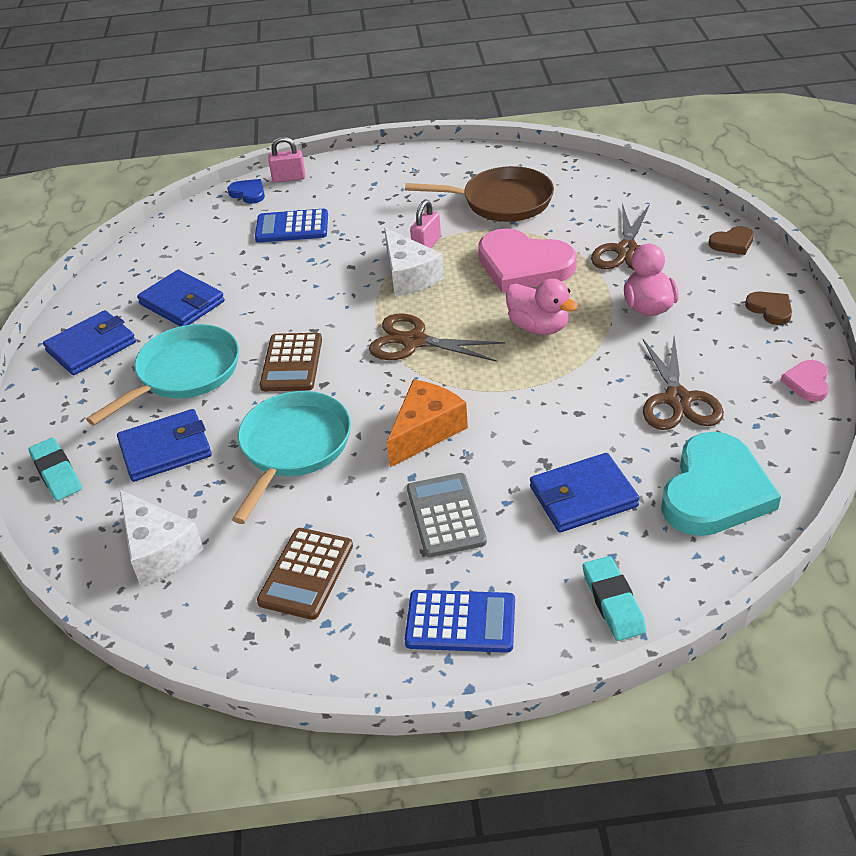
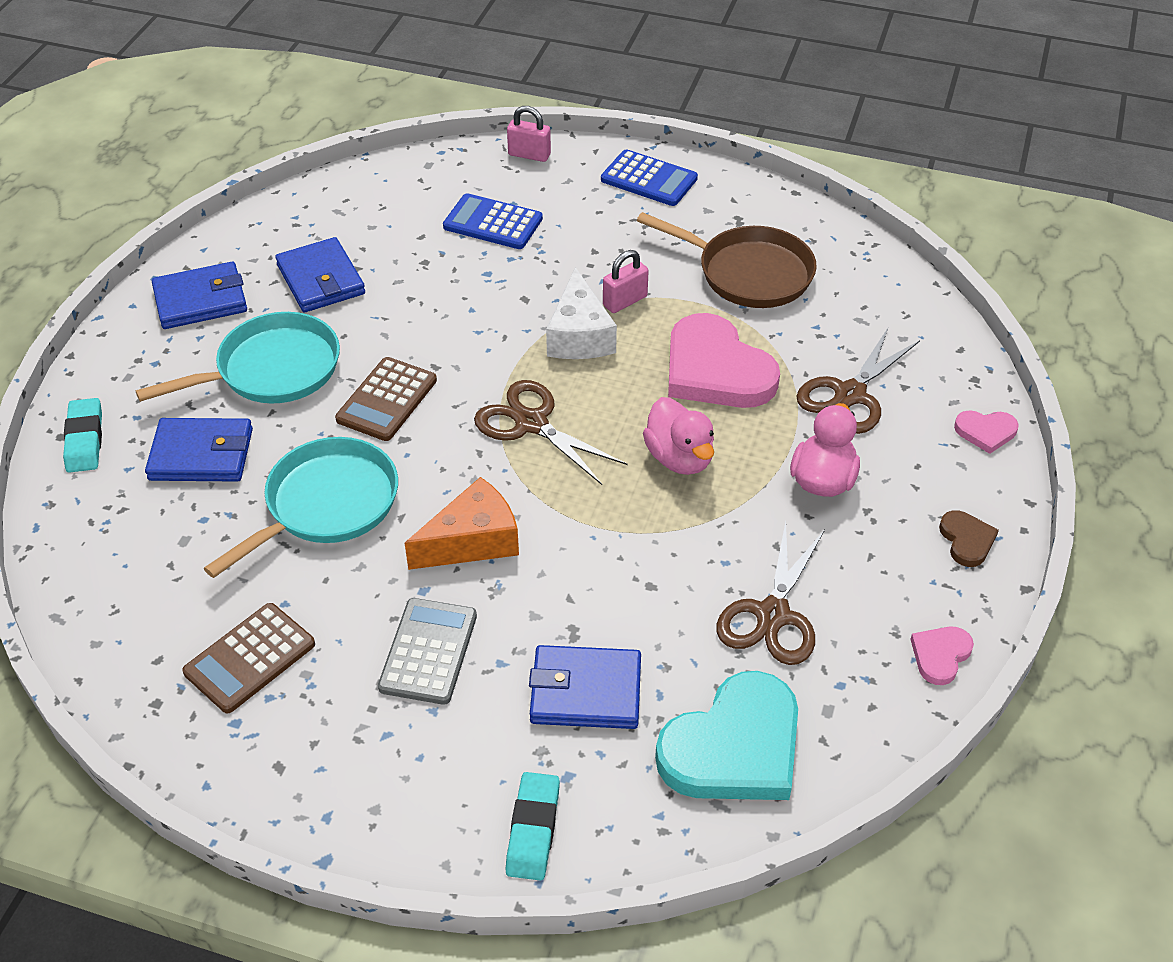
camera: 20 degrees right, 5 degrees up
(158, 550) = (128, 570): white cheese -> none
(248, 193) = (473, 160): blue heart -> none
(460, 622) = (365, 781): blue calculator -> blue calculator (649, 179)
(732, 243) = (985, 432): brown heart -> pink heart

